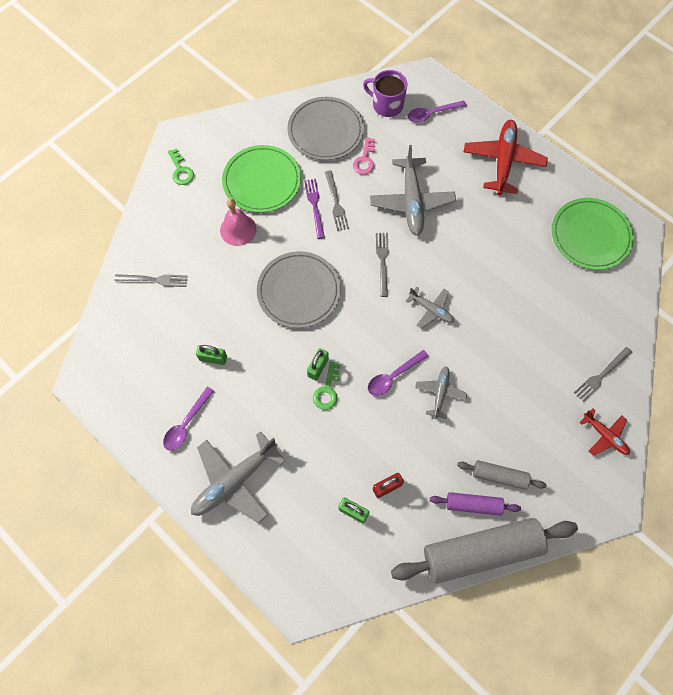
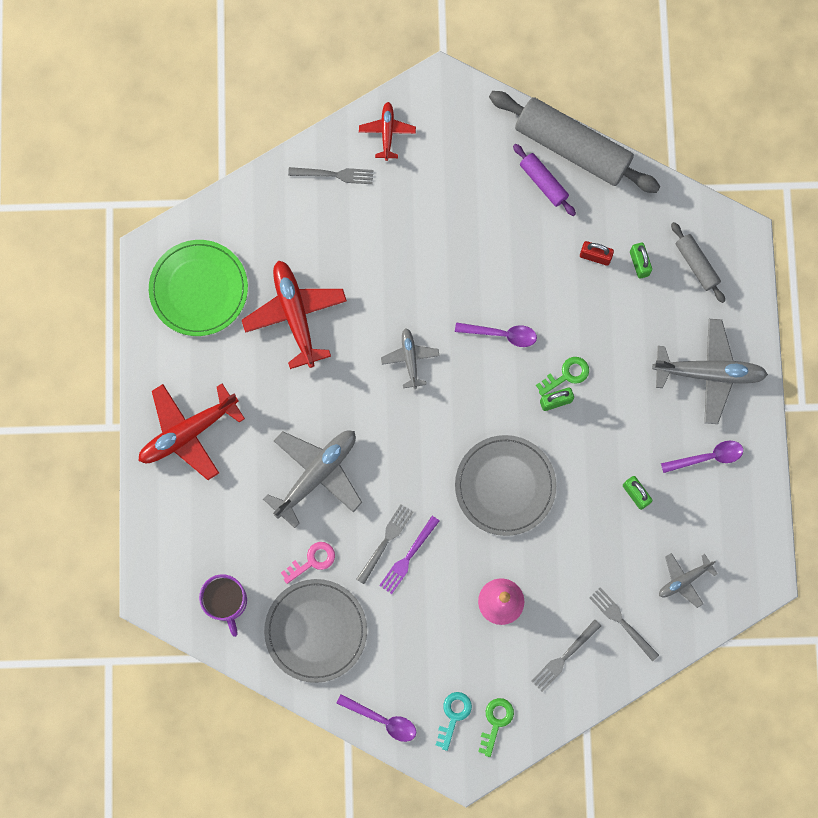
camera: 135 degrees left, 10 degrees up
(208, 154) = (453, 715): none -> turquoise key
(262, 181) = (430, 633): green plate -> none
(382, 261) = (404, 443): grey fork -> grey fork (564, 658)
(432, 114) = (195, 548): purple spoon -> purple spoon (382, 720)
(440, 393) = (478, 285): grey plane -> grey plane (684, 580)
(499, 476) = (501, 182): grey rolling pin -> grey rolling pin (696, 264)
(523, 272) = (295, 315): none -> red plane

